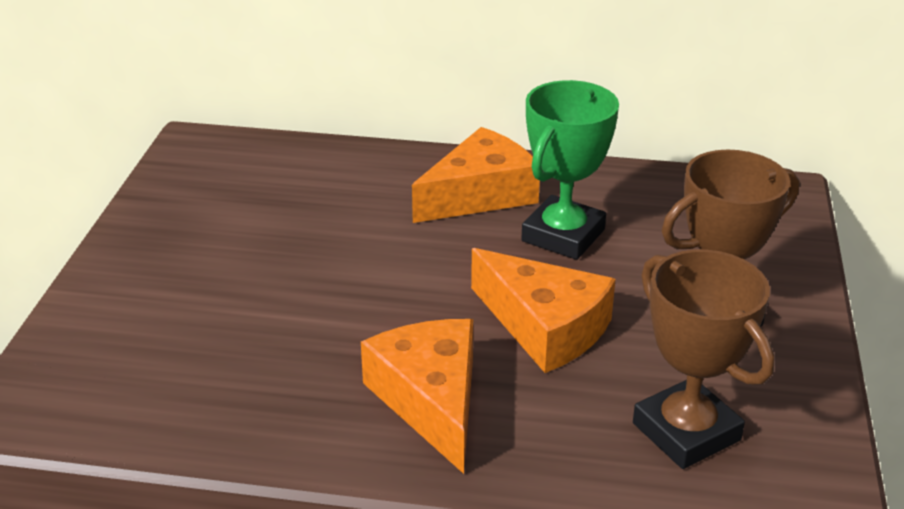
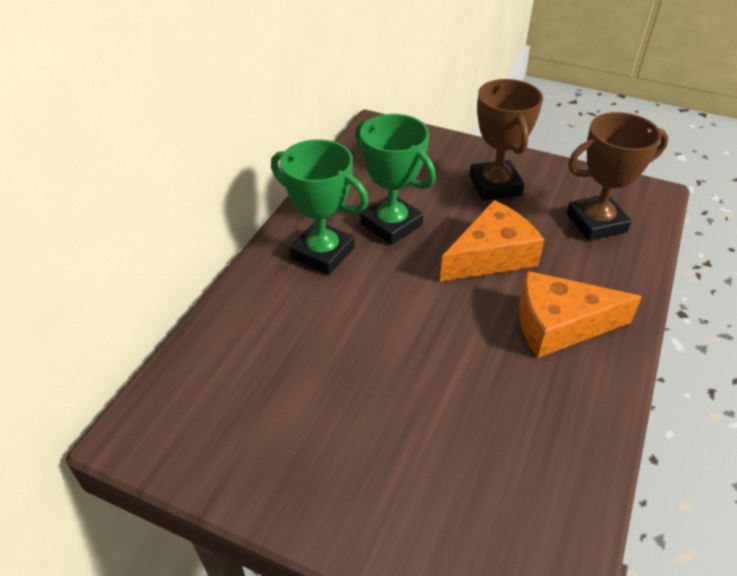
camera: 75 degrees left, 10 degrees up
(480, 194) = (322, 253): orange cheese -> green trophy

